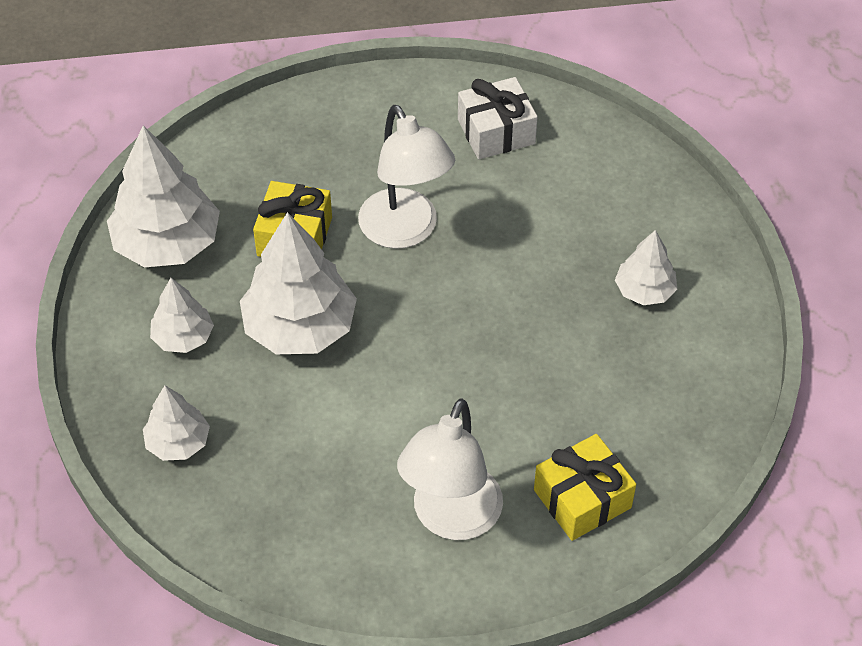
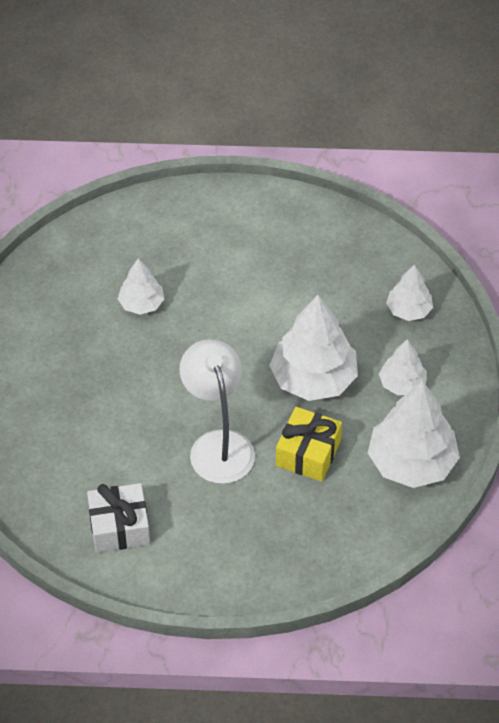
camera: 170 degrees left, 0 degrees up
(451, 519) = (231, 238): white lamp -> none
(582, 499) = (142, 238): yellow gift -> none
(644, 291) = (47, 369): white tree -> white tree (141, 304)

